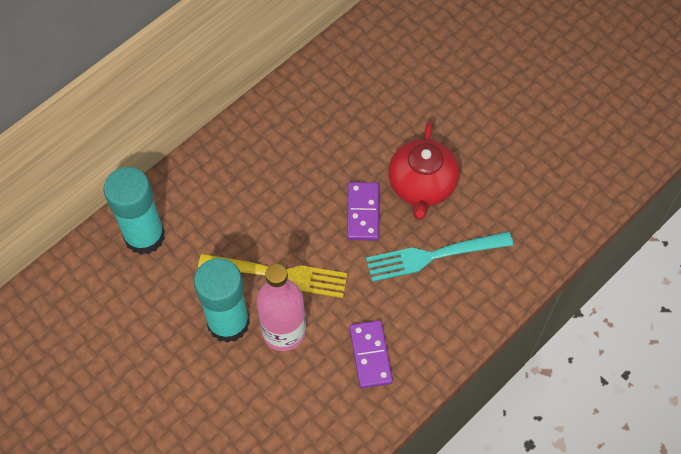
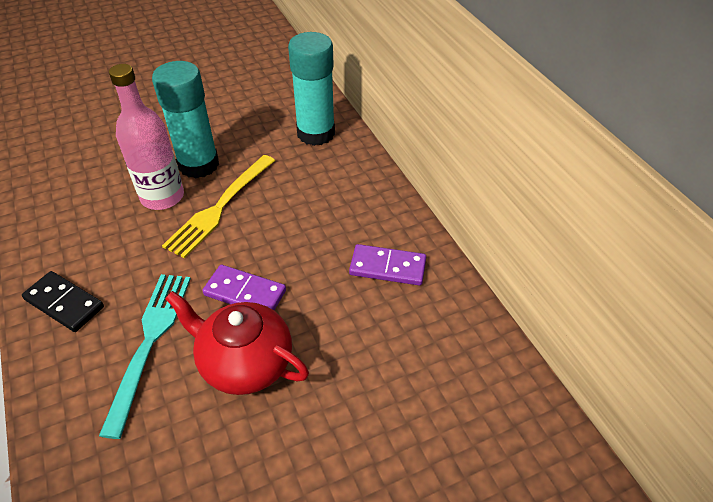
camera: 110 degrees right, 15 degrees down
(370, 355) = (89, 251): purple domino -> purple domino (387, 267)
(428, 339) = (64, 303): none -> black domino

